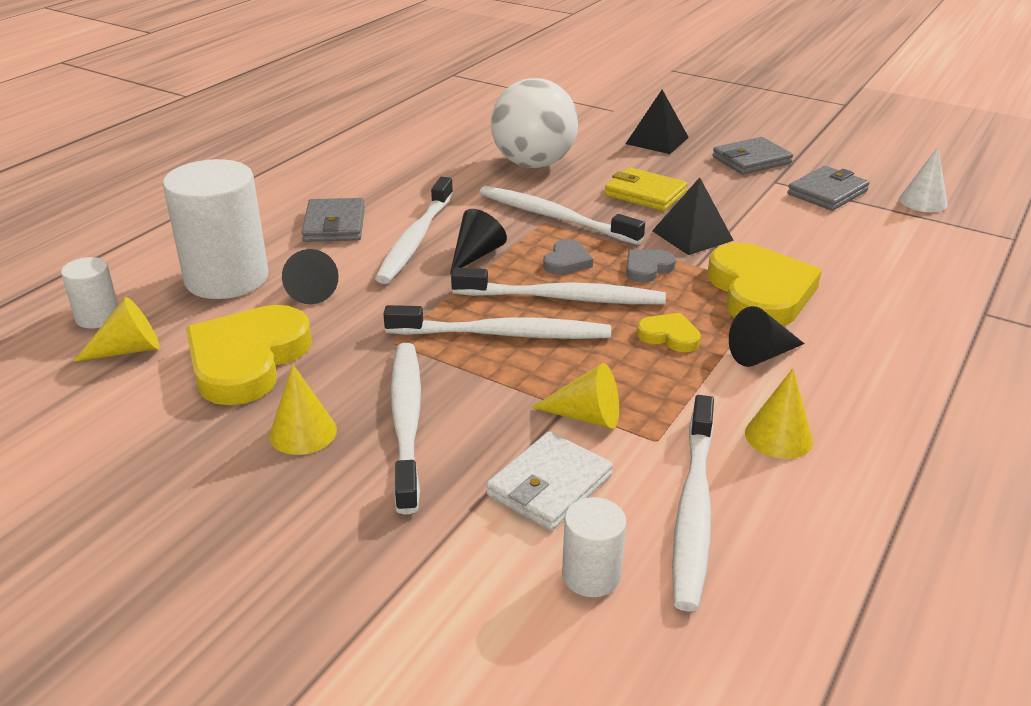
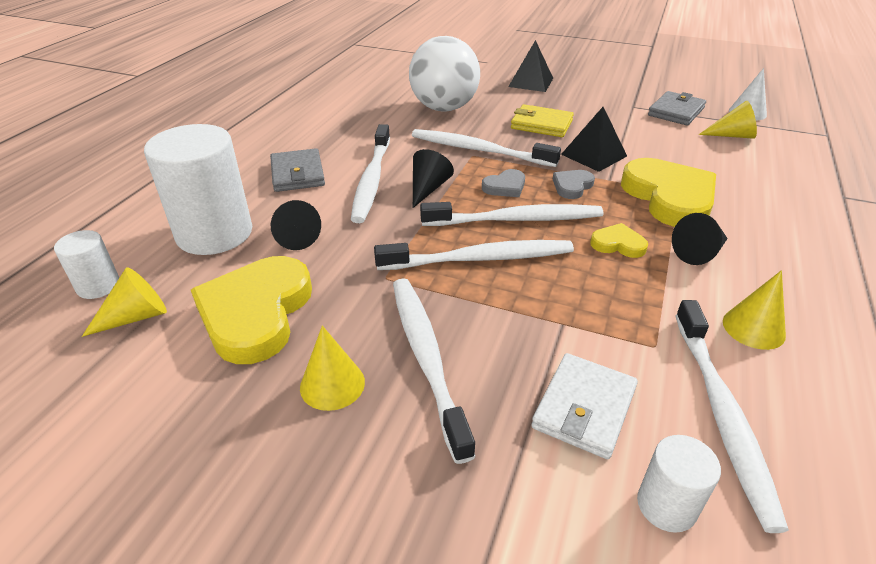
camera: 10 degrees left, 5 degrees up
(567, 261) = (505, 187): grey heart -> grey heart turned 45 degrees clockwise
(586, 416) = (584, 330): yellow cone -> yellow cone (732, 135)
(751, 160) = (608, 91): grey wallet -> none

